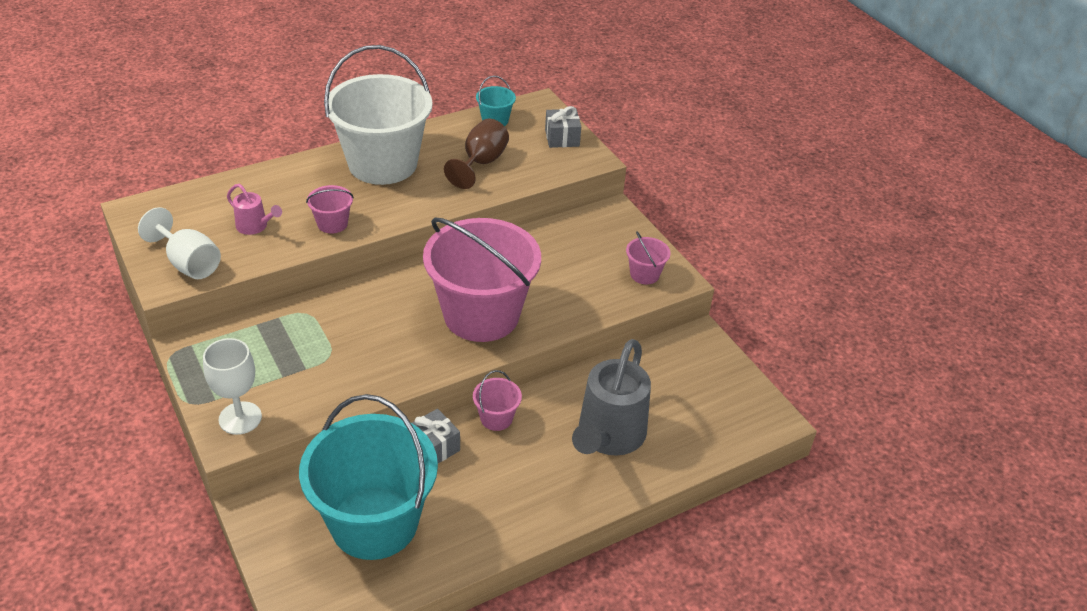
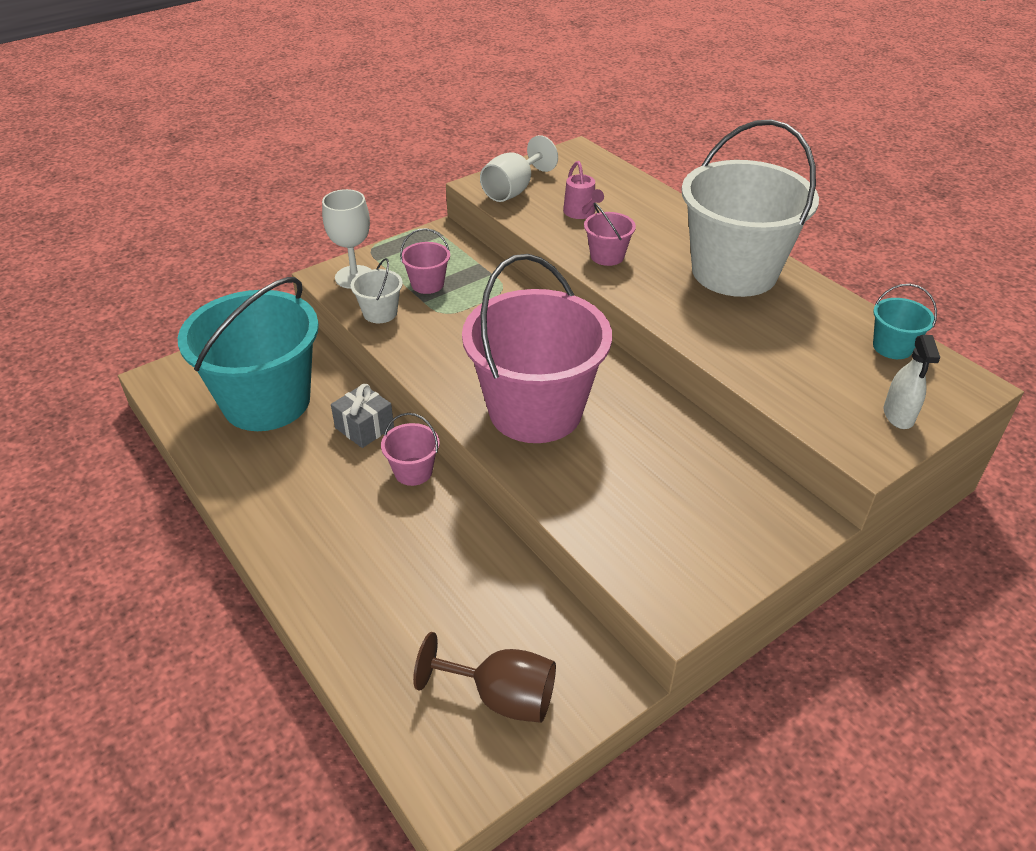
camera: 85 degrees right, 0 degrees up
(255, 227) = (581, 213): pink watering can -> pink watering can turned 45 degrees counterclockwise
(312, 401) = (380, 313): none -> white bucket
(481, 163) = (785, 346): brown goblet -> brown goblet (501, 697)
(562, 138) = (898, 415): grey gift -> white spray bottle
(608, 437) = (393, 579): grey watering can -> none
(644, 274) = (673, 566): pink bucket -> pink bucket (427, 284)

